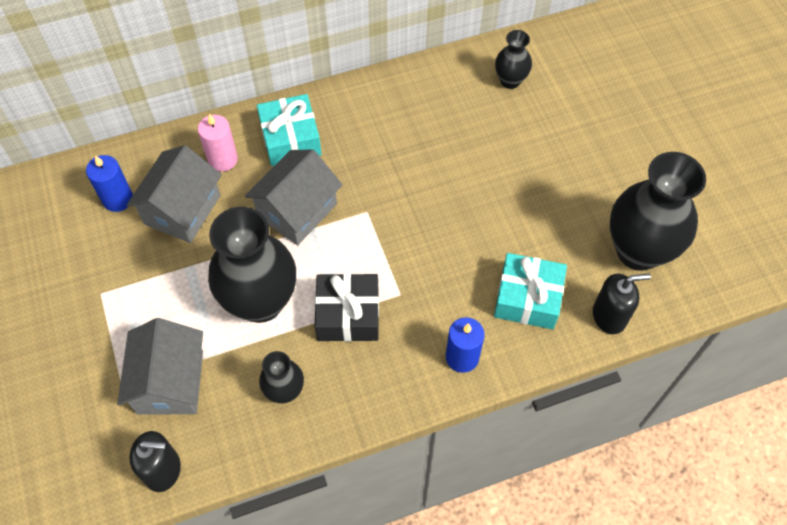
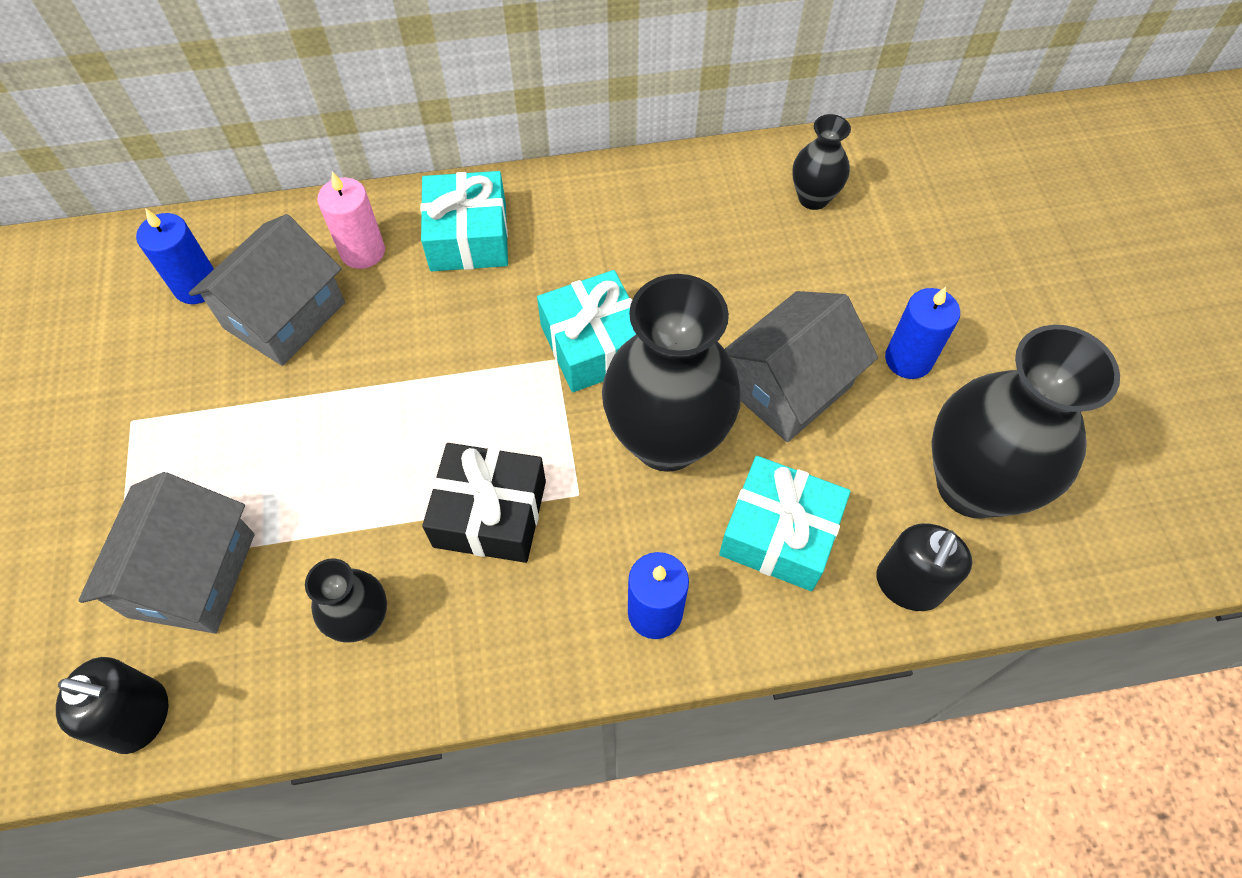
camera: 10 degrees right, 0 degrees up
(260, 301) = (362, 471): black vase -> black vase (667, 440)
(297, 210) = (452, 341): grey house -> grey house (789, 387)
(389, 199) = (593, 345): none -> turquoise gift
(587, 178) = (908, 359): none -> blue candle
(609, 316) = (908, 585): black soap dispenser -> black soap dispenser turned 120 degrees clockwise

